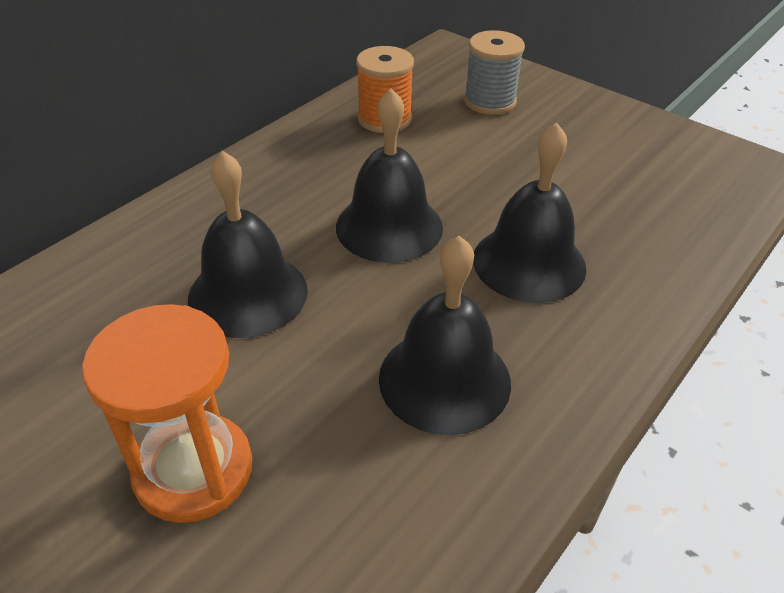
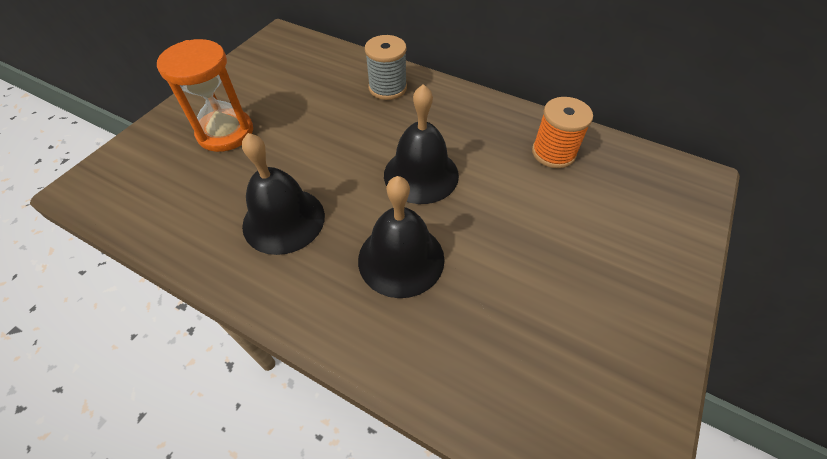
camera: 80 degrees right, 10 degrees up
(248, 293) = (344, 124): black bell -> none
(490, 101) = (620, 217): grey spool -> grey spool (387, 88)

